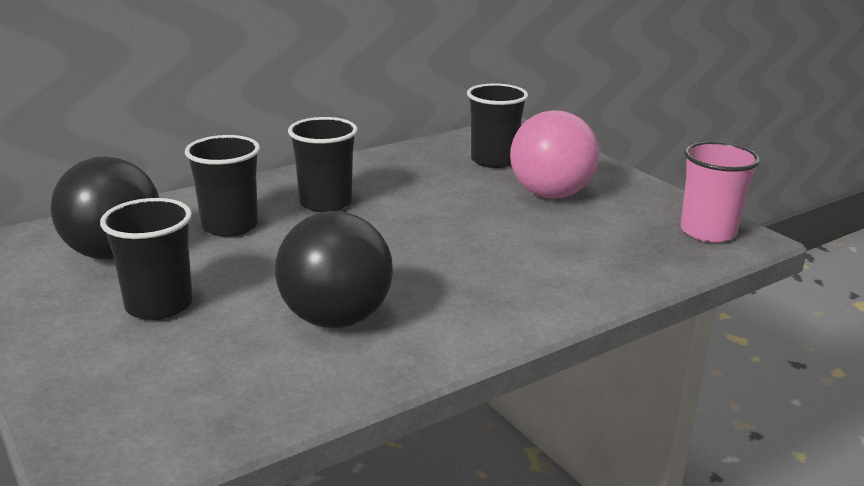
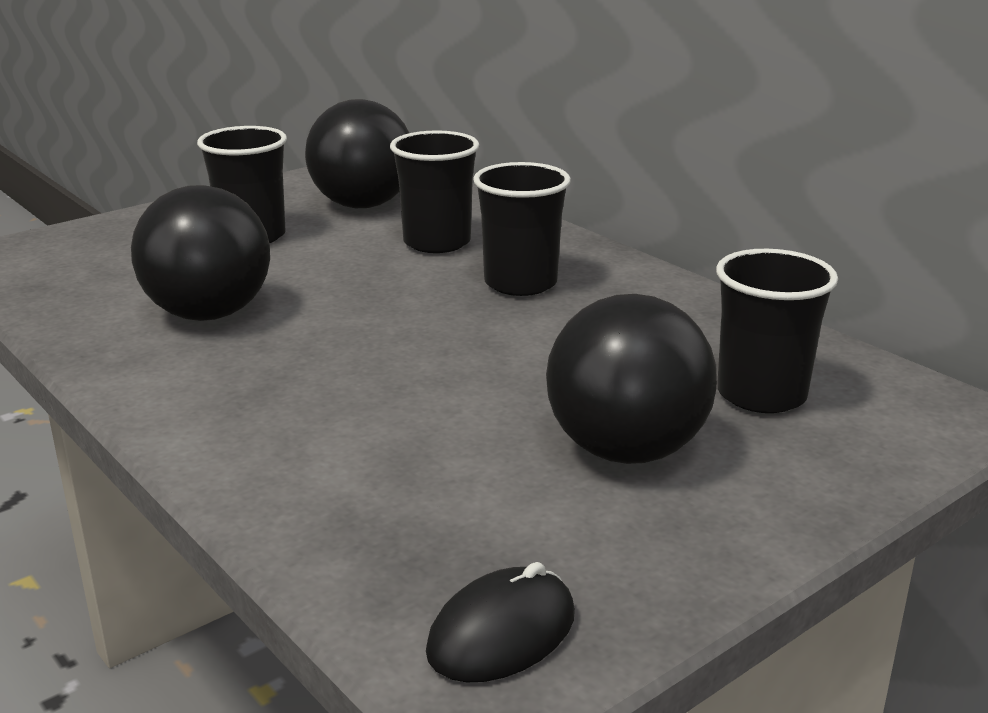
camera: 85 degrees right, 0 degrees up
(550, 194) = (626, 450): pink ball -> black ball
(708, 232) = (502, 633): pink cup -> black mouse

